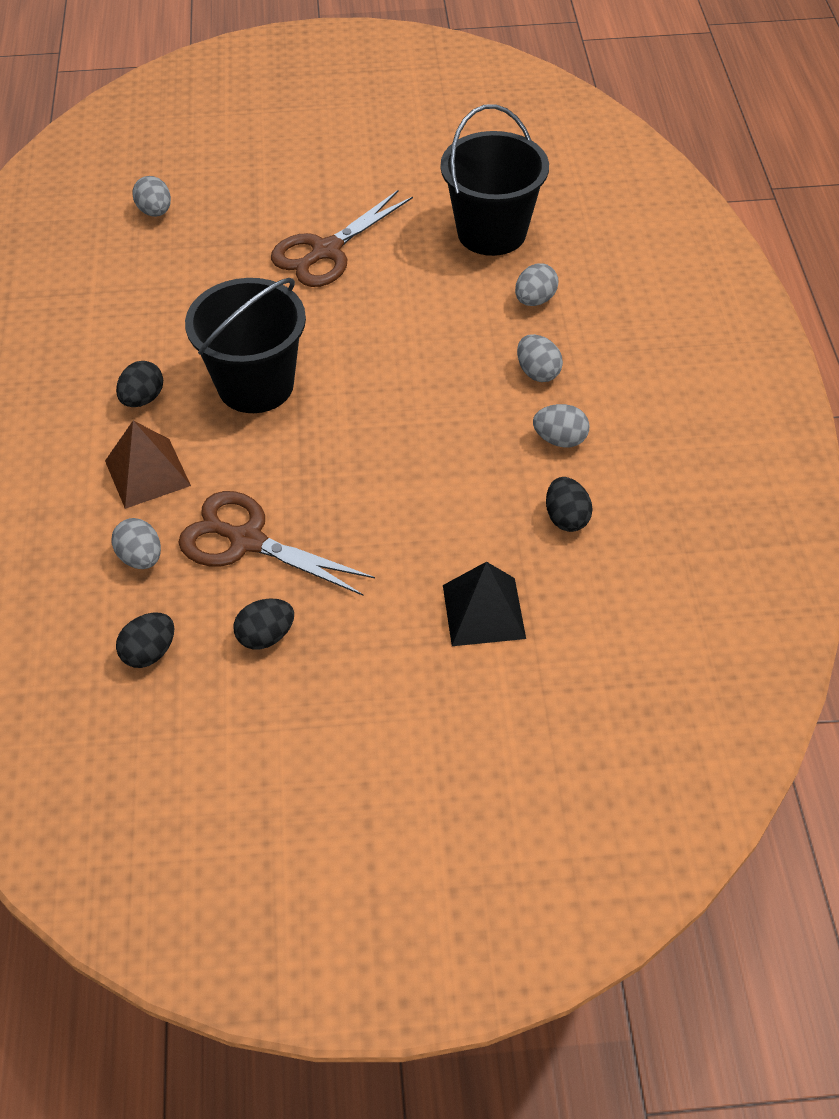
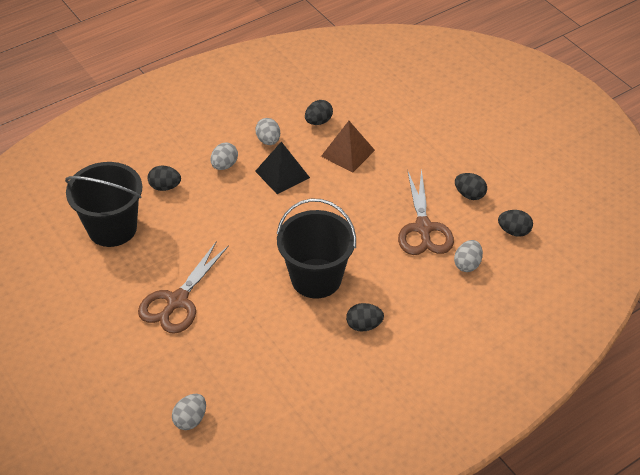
camera: 120 degrees left, 5 degrees down
(147, 473) = (414, 292): brown pyramid -> brown pyramid (347, 153)
(326, 251) = (177, 301): brown scissors -> brown scissors turned 105 degrees clockwise
(483, 611) = (394, 129): black pyramid -> black pyramid (282, 174)
(535, 300) = (165, 187): grey egg -> black egg

